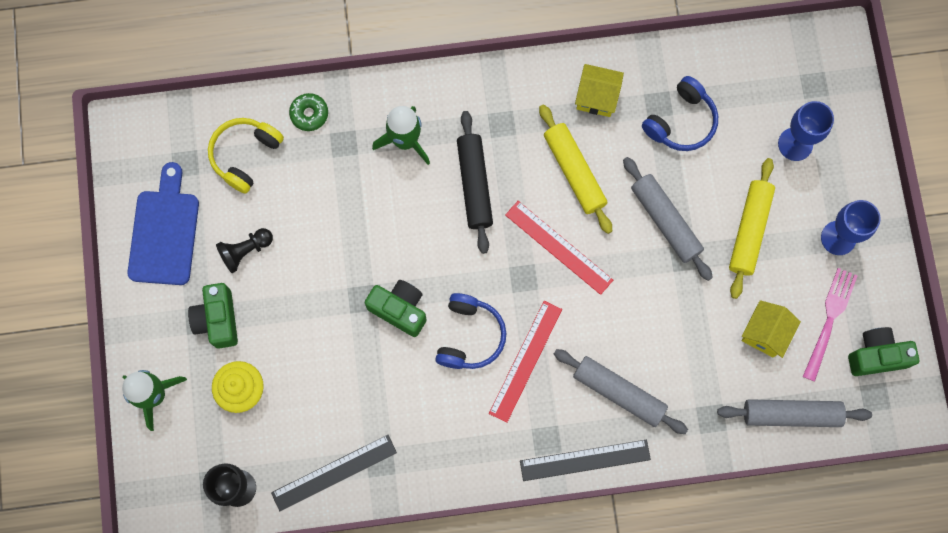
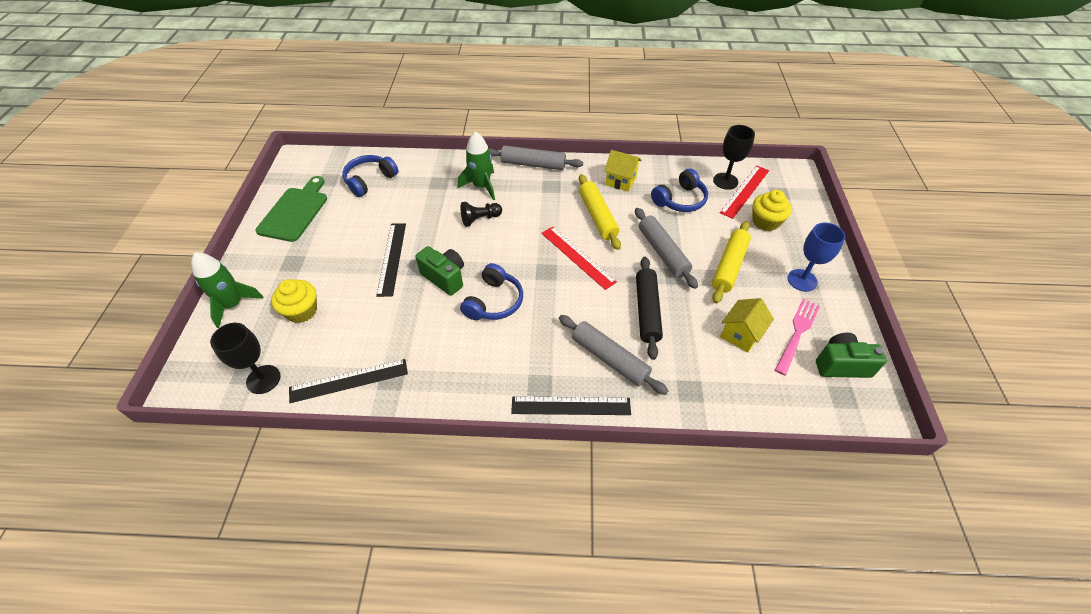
camera: 10 degrees right, 25 degrees down
(164, 232) = (295, 212): blue cutting board -> green cutting board
(218, 320) = (306, 265): green camera -> none
(245, 155) = (370, 180): yellow headphones -> blue headphones
(245, 251) = (346, 229): black pawn -> black pawn (480, 219)
(309, 114) = (421, 166): green donut -> none
(323, 290) = (392, 258): none -> black ruler
(474, 184) = (523, 214): black rolling pin -> black rolling pin (647, 311)
(525, 361) = (535, 325): red ruler -> red ruler (745, 191)
(741, 73) = (725, 181): none -> black goblet
(791, 414) = (764, 398): grey rolling pin -> grey rolling pin (533, 164)
(795, 144) = (765, 222): blue goblet -> yellow cupcake

